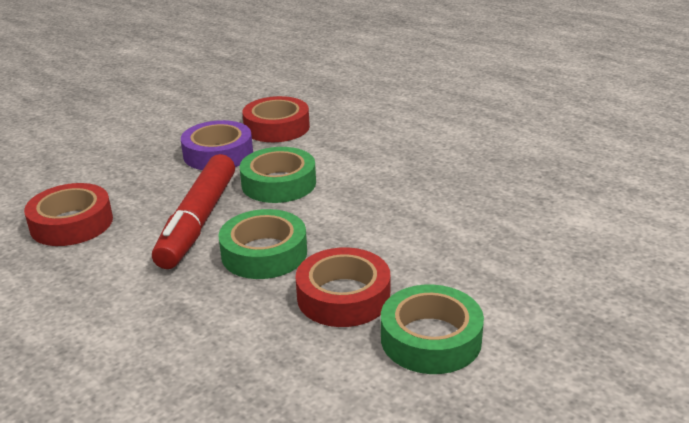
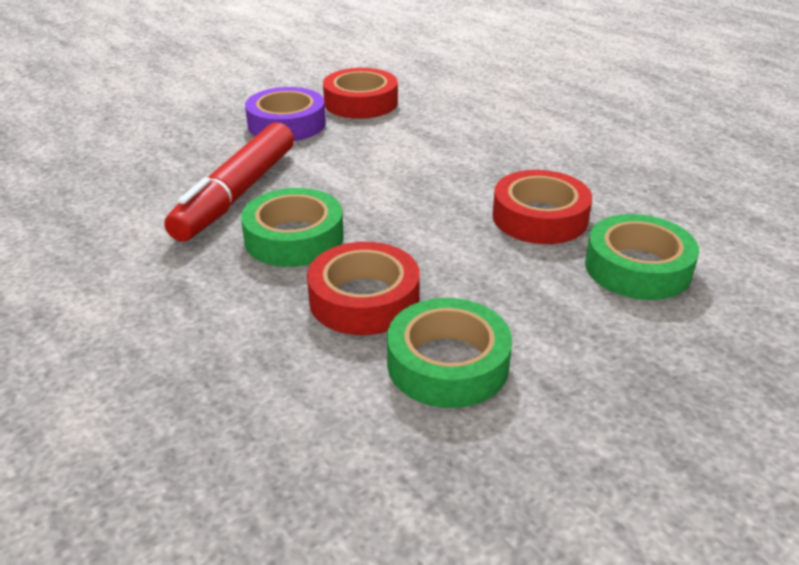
camera: 10 degrees right, 5 degrees up
(71, 223) = (104, 180): red tape -> red tape (539, 217)
(278, 183) = (339, 163): green tape -> green tape (637, 268)

